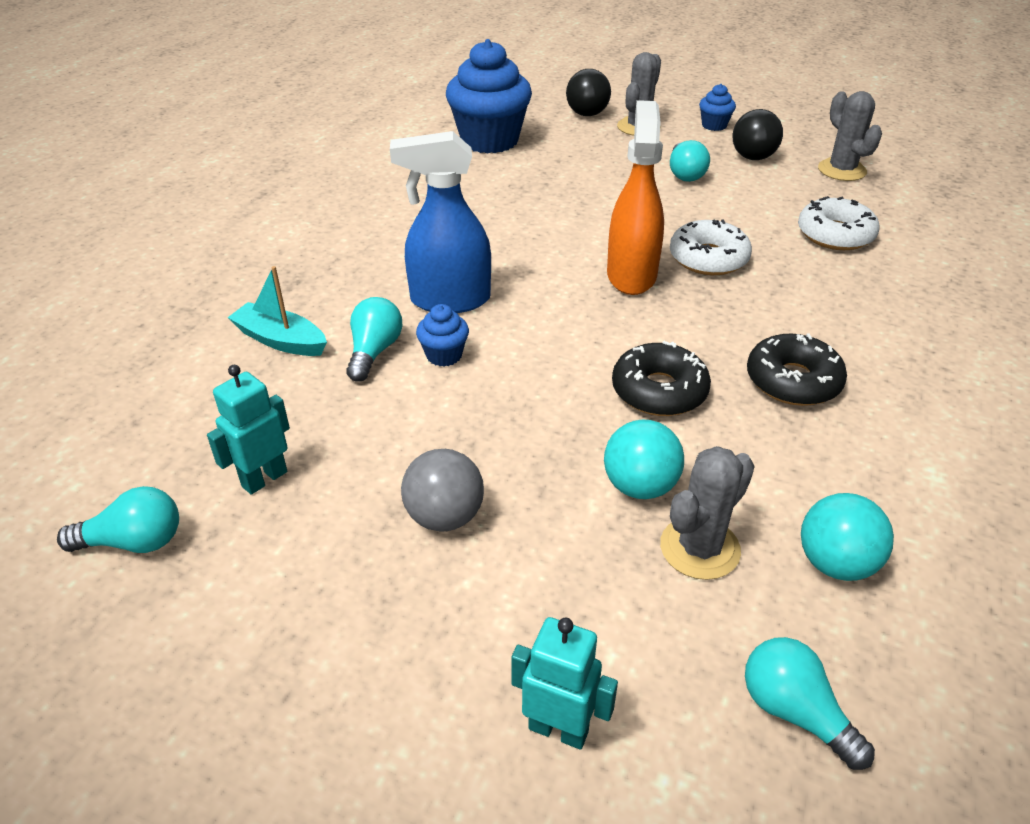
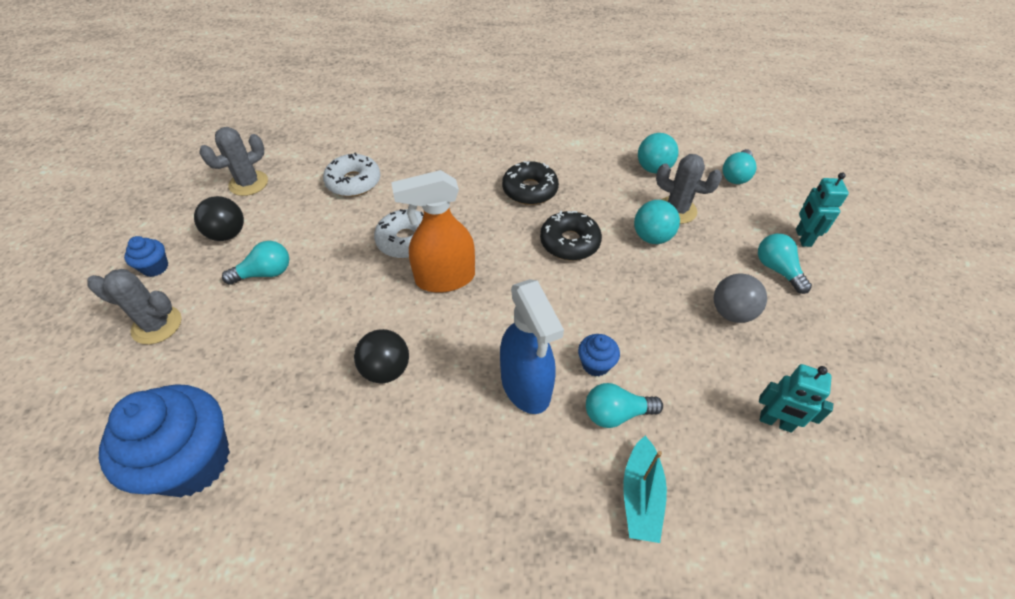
camera: 110 degrees left, 10 degrees up
(134, 542) = (875, 472): turquoise light bulb -> turquoise light bulb (777, 269)
(587, 114) = (116, 379): black ball -> black ball (386, 369)

